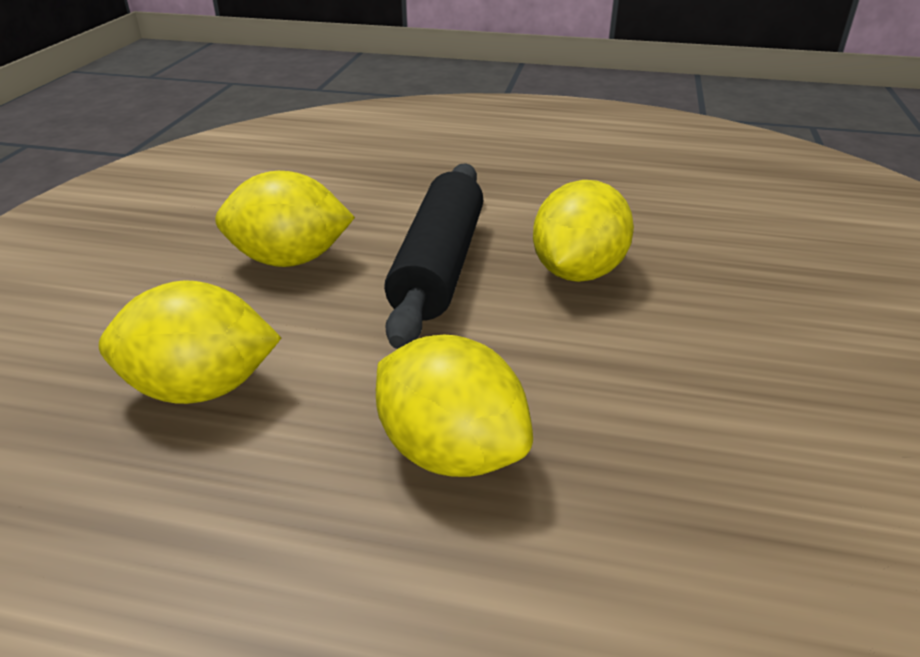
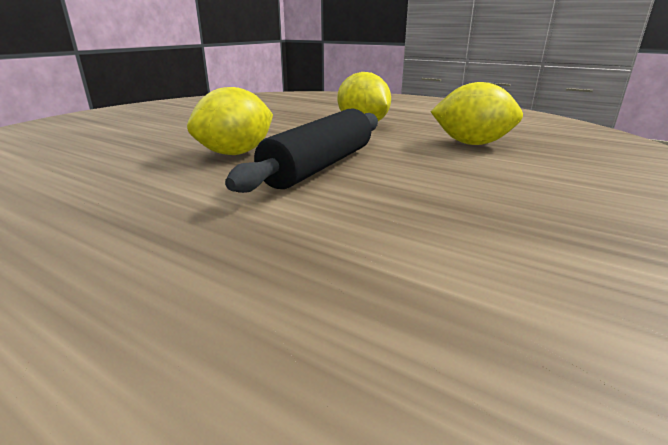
camera: 160 degrees left, 10 degrees down
(290, 260) = (434, 183): yellow lemon -> none

